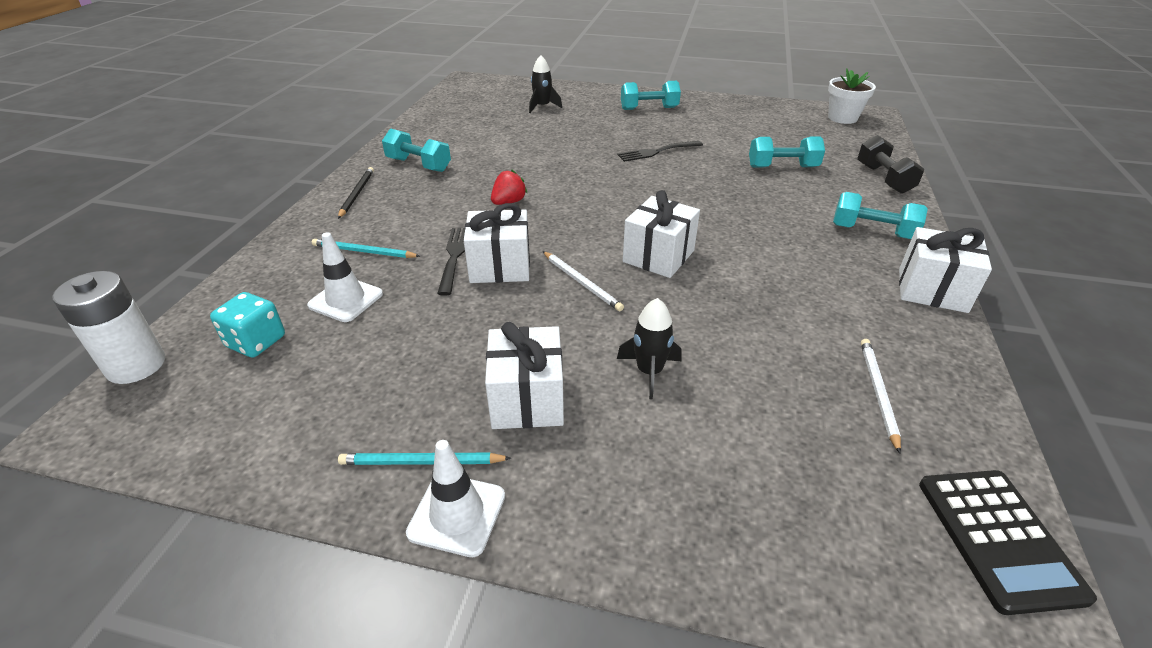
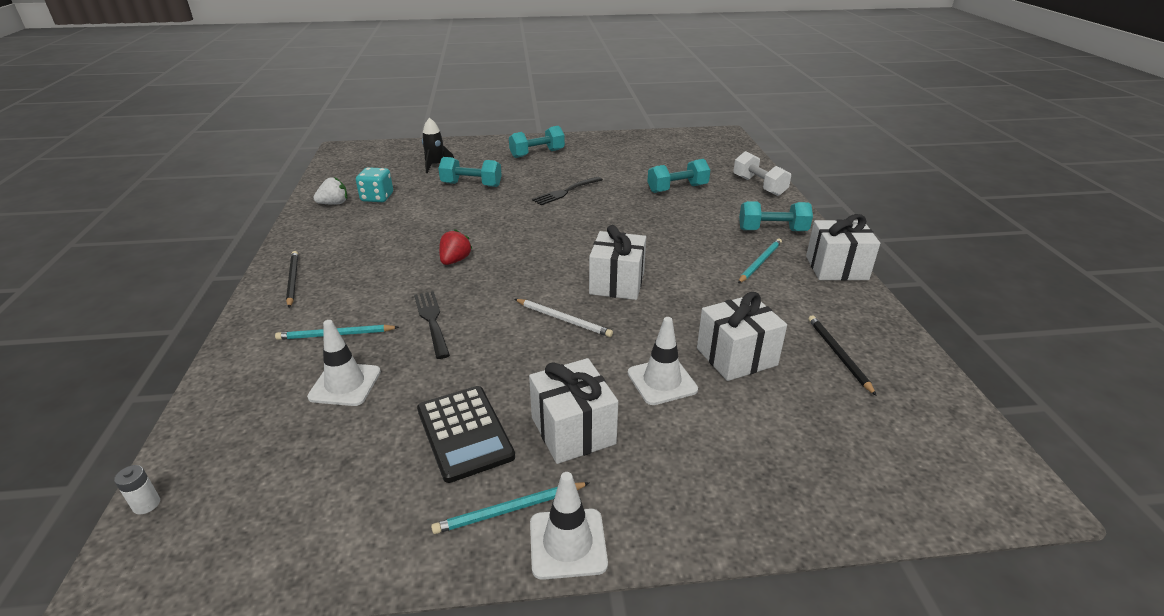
camera: 20 degrees left, 5 degrees down
(136, 365) = (146, 504): white battery -> white battery, size x0.42
(256, 342) = (273, 447): turquoise dice -> turquoise dice (377, 197)
(418, 165) = (342, 240): turquoise dumbbell -> turquoise dumbbell (471, 185)
(431, 129) = (334, 203): none -> white strawberry
(500, 266) = (481, 321): white gift -> white gift (736, 356)
(649, 371) = (662, 381): black rocket -> white traffic cone
(837, 265) = (760, 262): none -> turquoise pencil
(842, 118) = (703, 140): white flower pot -> none
(878, 392) = (838, 354): white pencil -> black pencil
(883, 179) = (759, 186): black dumbbell -> white dumbbell
(998, 538) = (964, 437): black calculator -> black calculator (464, 433)

